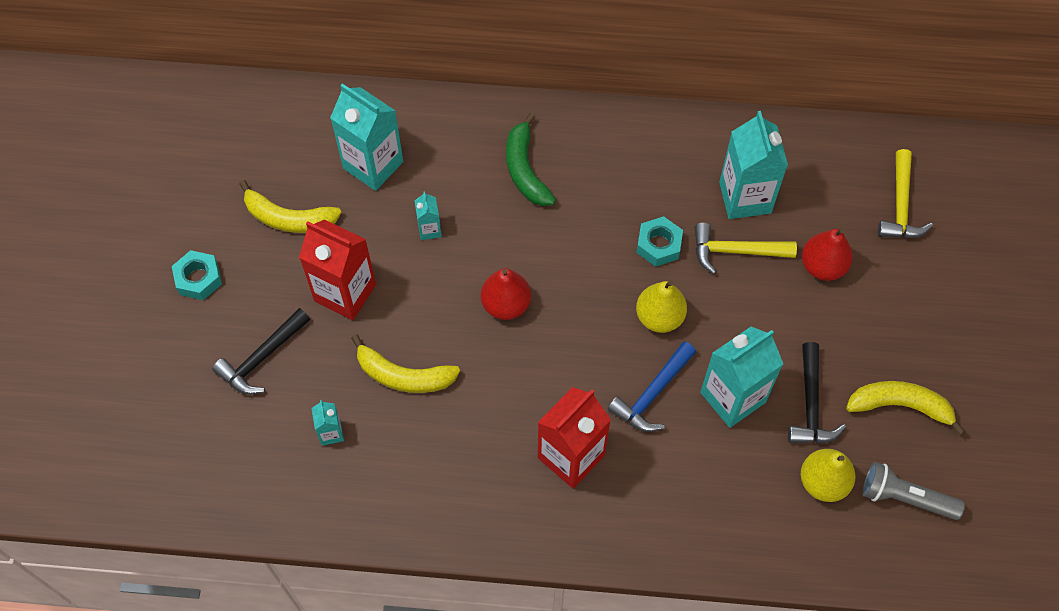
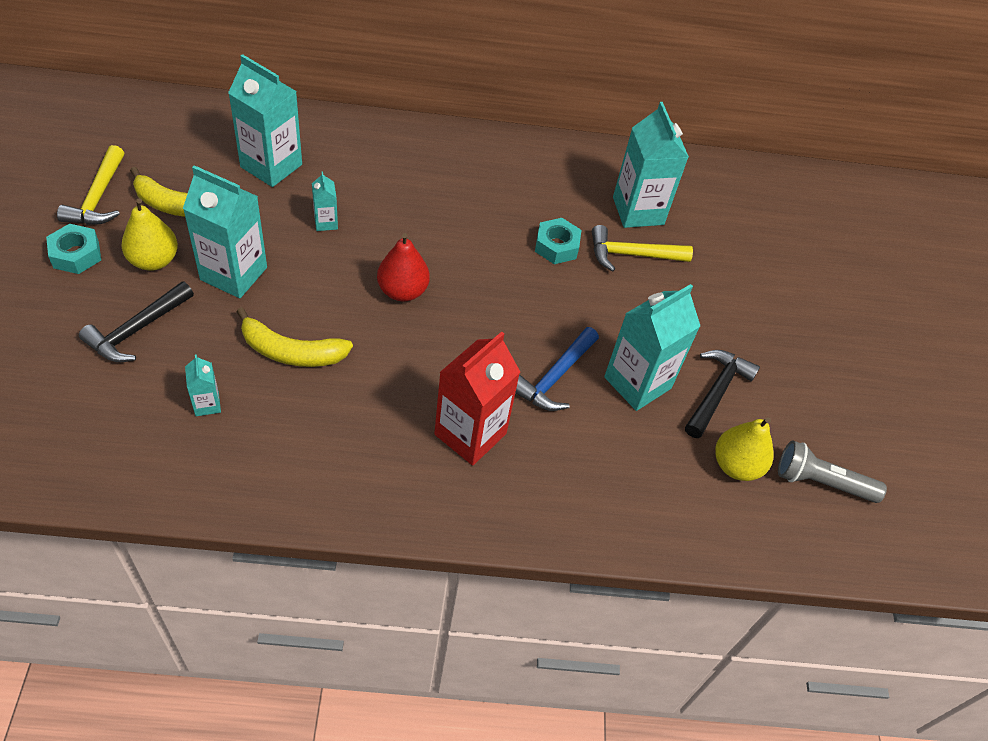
camera: 10 degrees left, 10 degrees down
(345, 293) = (233, 273): red carton -> turquoise carton
(525, 169) = (424, 177): green banana -> none
(659, 317) = (559, 308): yellow pear -> yellow pear (154, 260)
(810, 404) = (716, 392): black hammer -> black hammer turned 150 degrees counterclockwise
(822, 266) = (717, 271): red pear -> none
(900, 205) = (785, 224): yellow hammer -> yellow hammer (98, 197)
(900, 406) = (806, 395): yellow banana -> none

